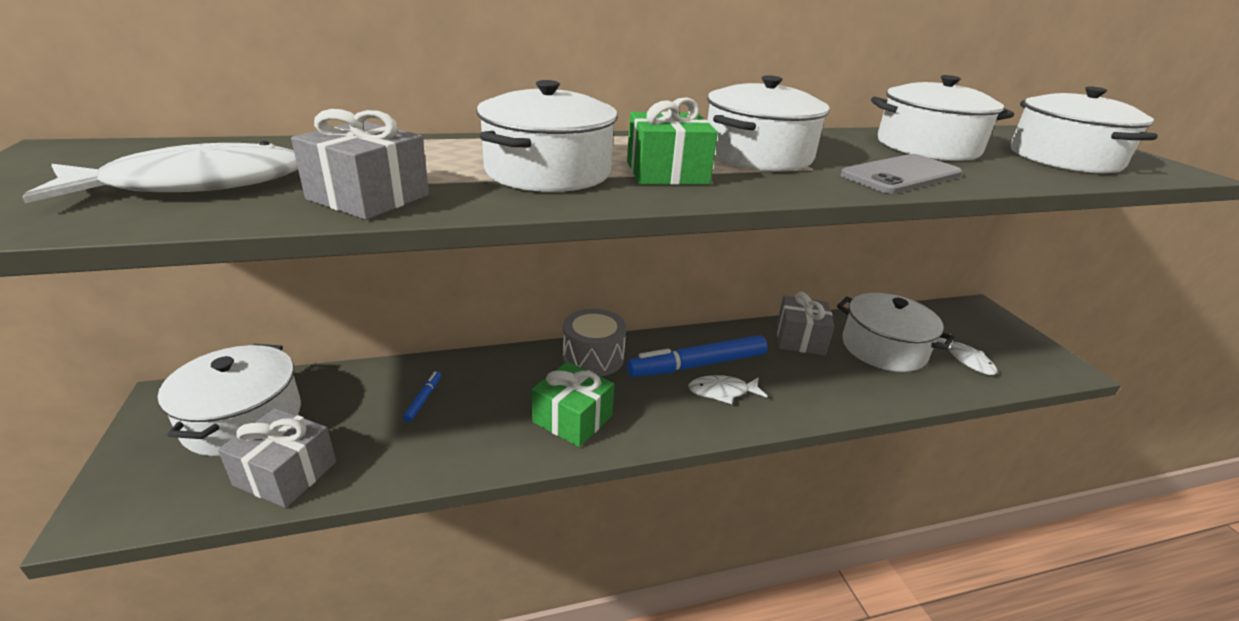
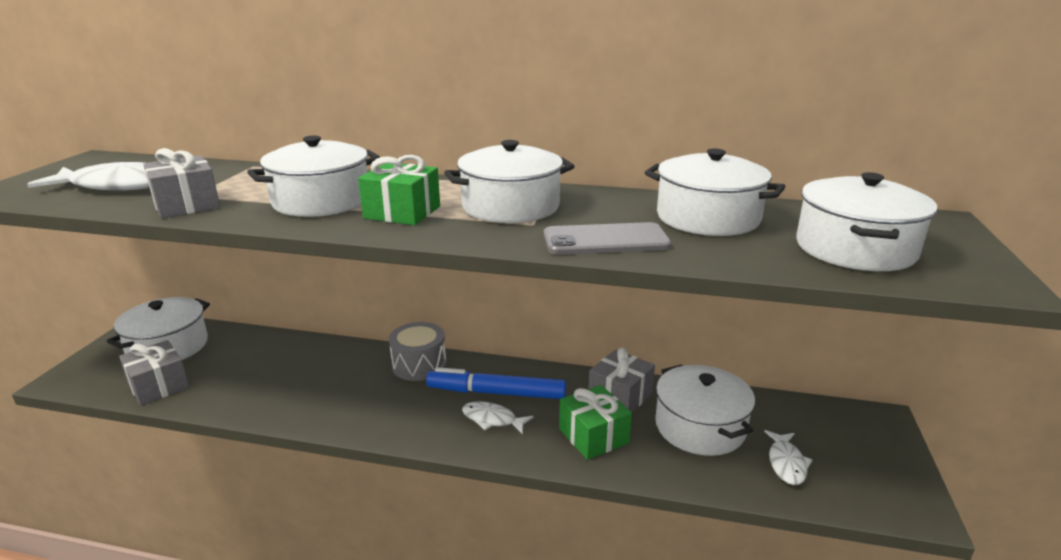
camera: 30 degrees right, 5 degrees down
(423, 399) = (275, 363): blue marker -> none
(572, 419) = (355, 405): green gift -> green gift (593, 436)

